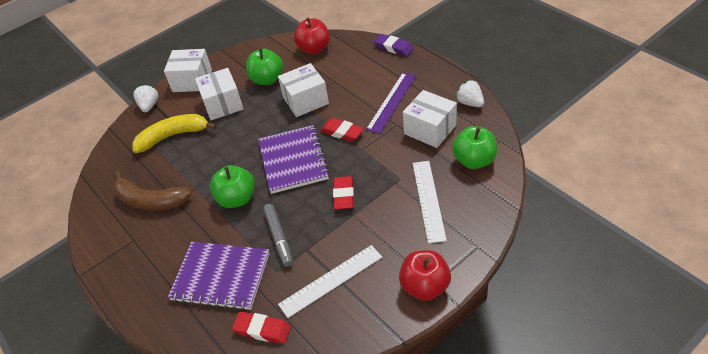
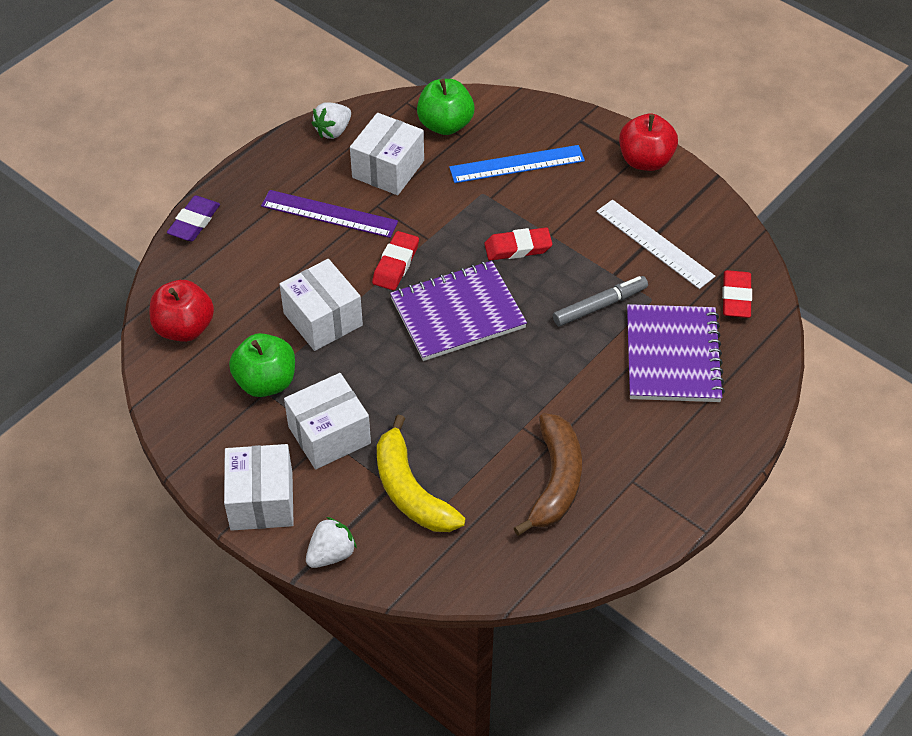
camera: 105 degrees left, 5 degrees up
(149, 106) = (331, 554): white strawberry -> white strawberry turned 150 degrees clockwise
(237, 199) = (538, 367): green apple -> none
(428, 200) = (517, 164): white ruler -> blue ruler

